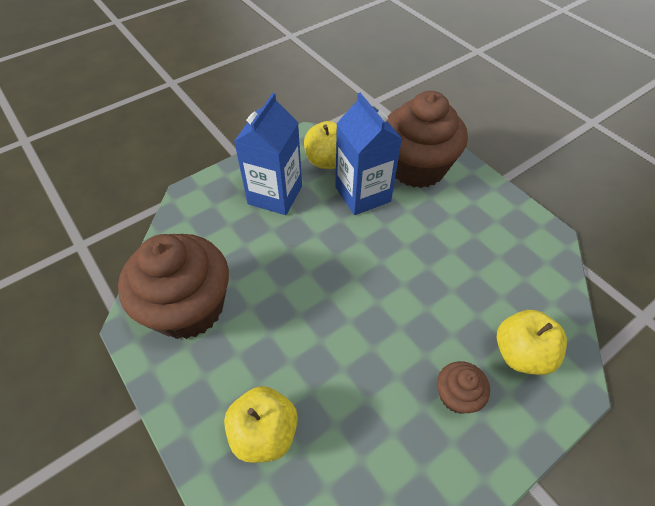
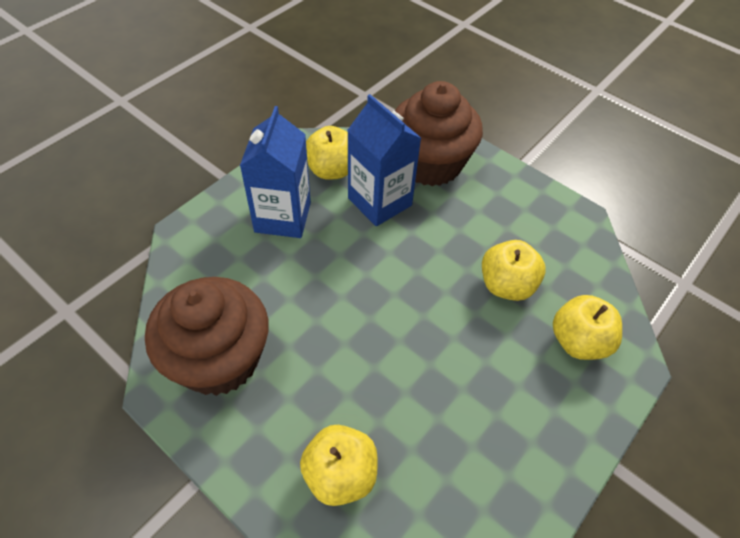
camera: 15 degrees left, 0 degrees up
(457, 395) = (526, 395): brown cupcake -> none
(462, 287) = (506, 285): none -> yellow apple

